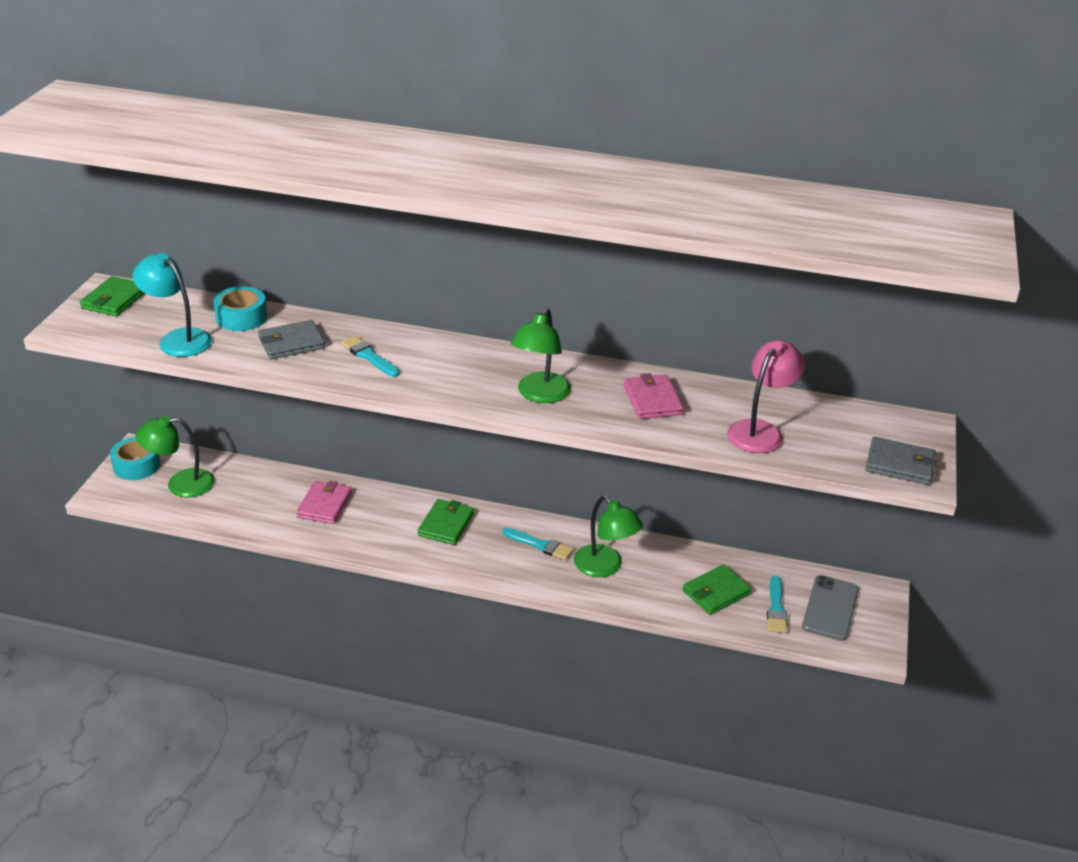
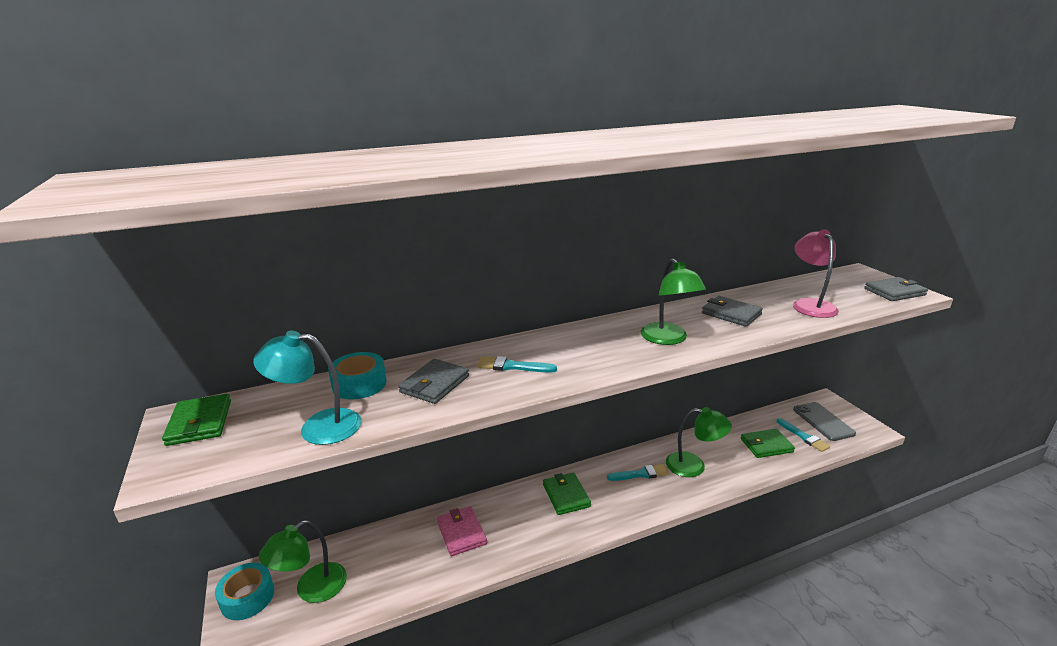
camera: 35 degrees left, 10 degrees down
(652, 400) = (731, 314): pink wallet -> grey wallet
(716, 592) = (766, 445): green wallet -> green wallet turned 60 degrees clockwise

